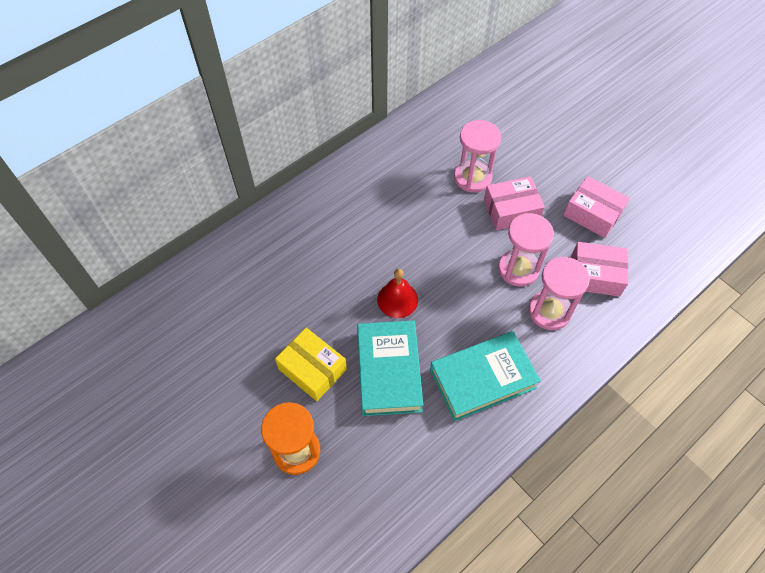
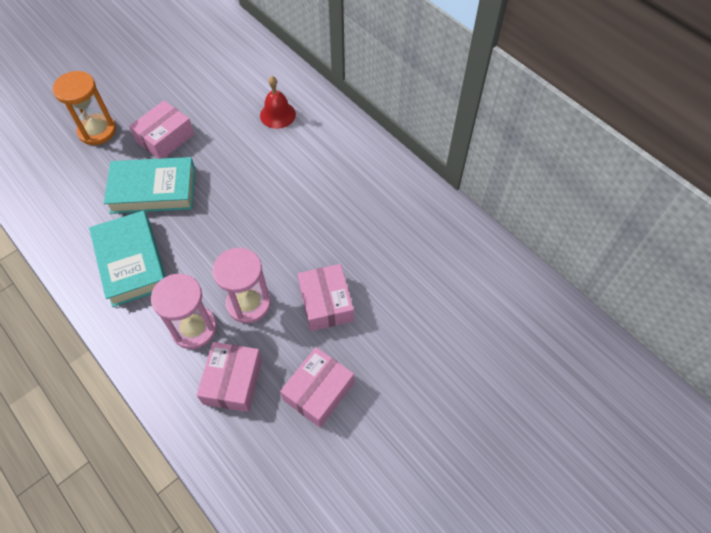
camera: 90 degrees right, 0 degrees up
(312, 369) = (165, 138): yellow box -> pink box
(397, 299) = (225, 197): red bell -> red bell (277, 115)
(472, 178) = (372, 268): pink hourglass -> none

